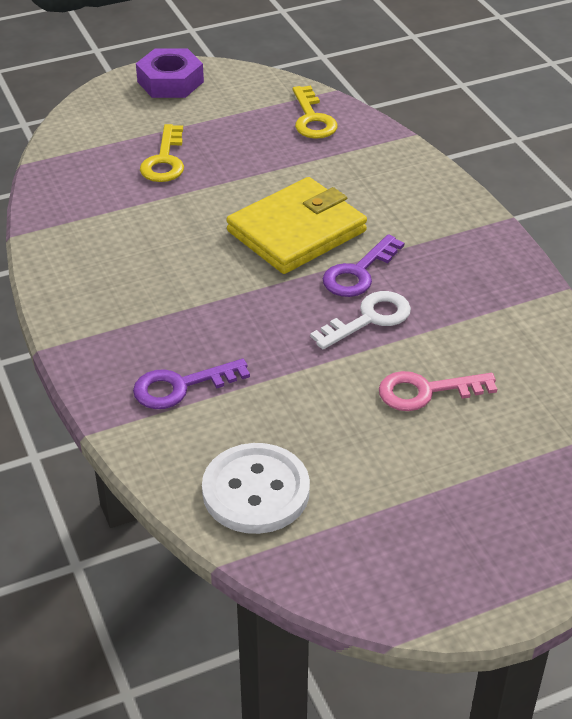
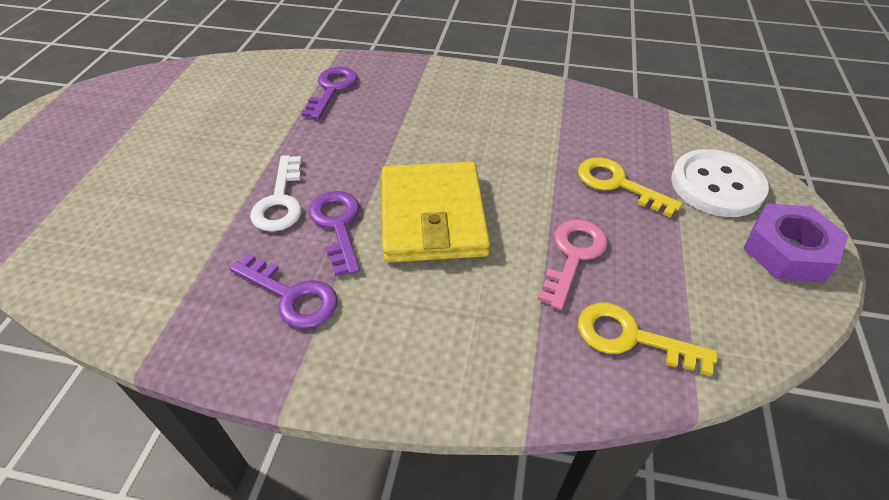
camera: 125 degrees right, 5 degrees up
(256, 491) = (219, 83): white button -> white button (716, 185)
(426, 391) = (177, 189): pink key -> pink key (573, 256)
(441, 257) = (291, 296): none -> purple key

